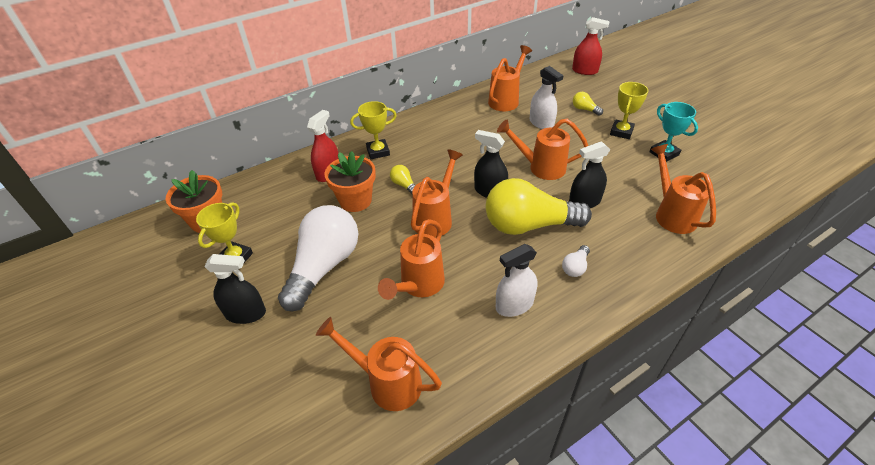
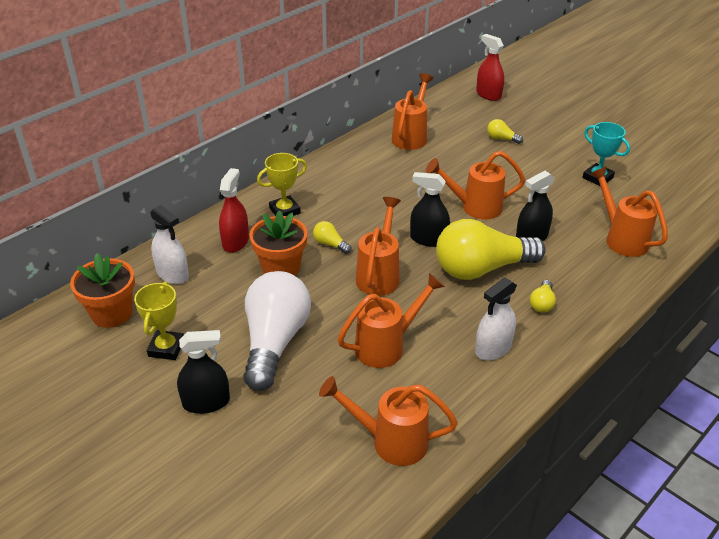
camera: 15 degrees left, 5 degrees down
(418, 286) = (387, 346): orange watering can -> orange watering can turned 135 degrees counterclockwise
(541, 123) = (459, 159): white spray bottle -> white spray bottle (172, 274)
(575, 267) = (542, 303): white light bulb -> yellow light bulb
(585, 71) = (488, 95): red spray bottle -> red spray bottle turned 135 degrees counterclockwise
(621, 132) = (547, 159): yellow trophy -> none

